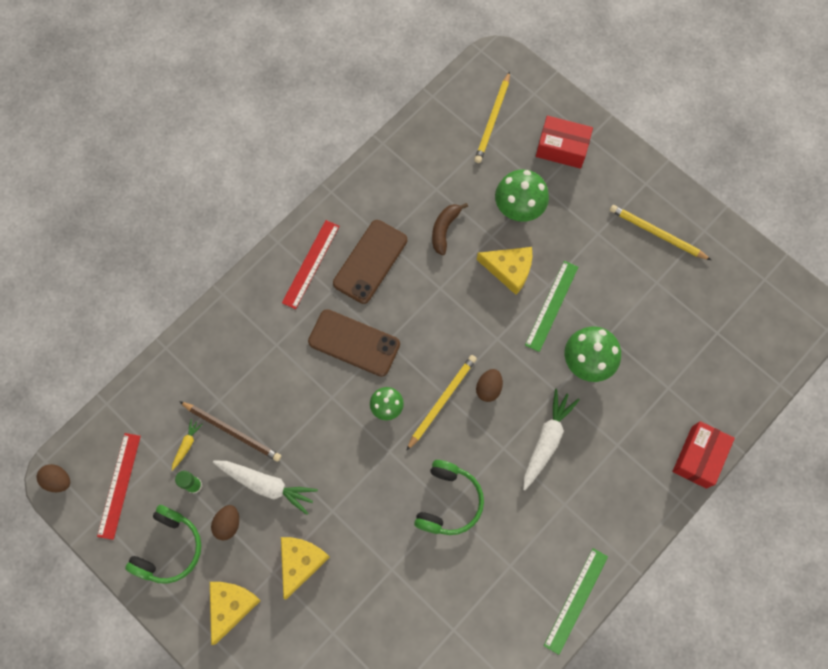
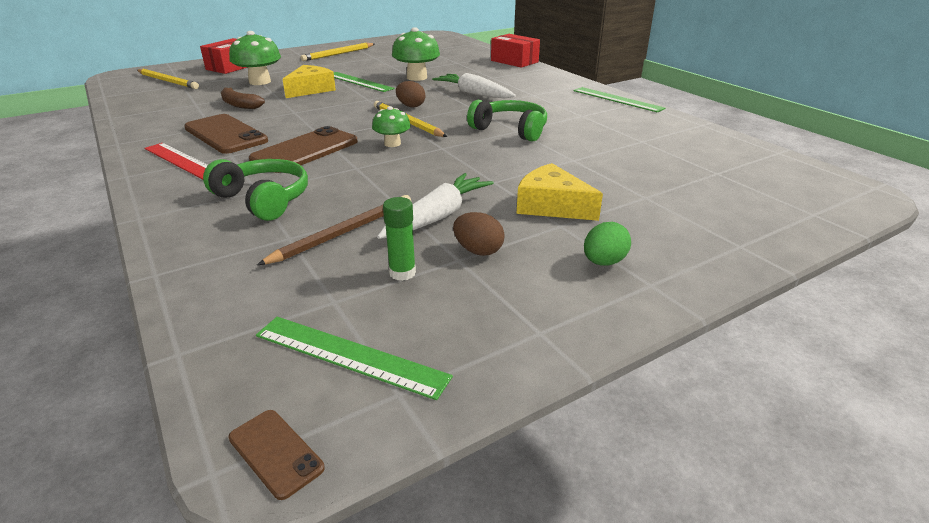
camera: 75 degrees left, 40 degrees down
(58, 480) = (275, 453): brown egg -> brown phone
(119, 485) = (350, 355): red ruler -> green ruler
(169, 548) = (495, 309): green headphones -> green headphones (264, 199)
(186, 445) = (333, 272): yellow carrot -> none
(231, 606) = (603, 262): yellow cheese -> green egg

